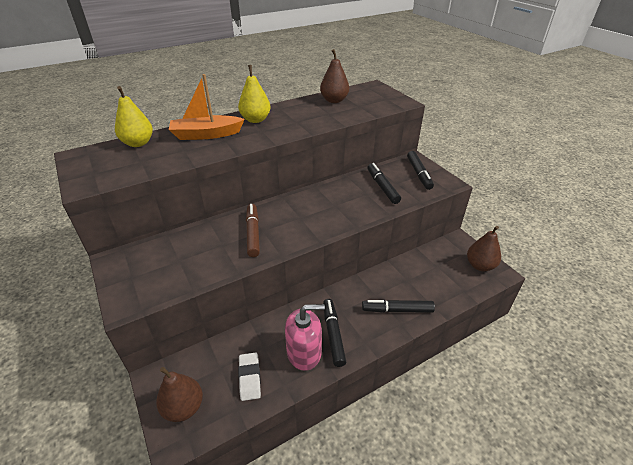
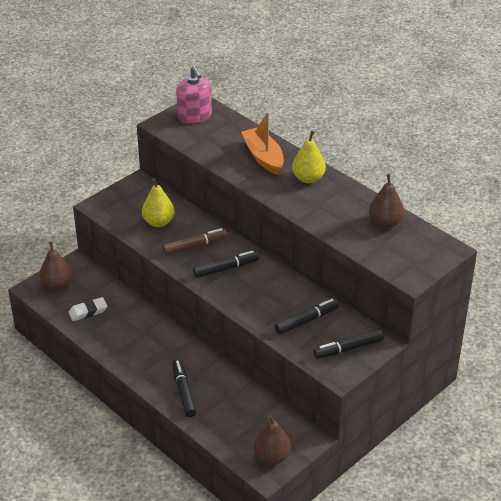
camera: 75 degrees right, 0 degrees up
(138, 143) = (231, 125): yellow pear -> yellow pear (158, 222)
(304, 352) = (119, 337): pink soap dispenser -> pink soap dispenser (194, 116)
(333, 335) = (142, 352): black marker -> black marker (225, 268)

